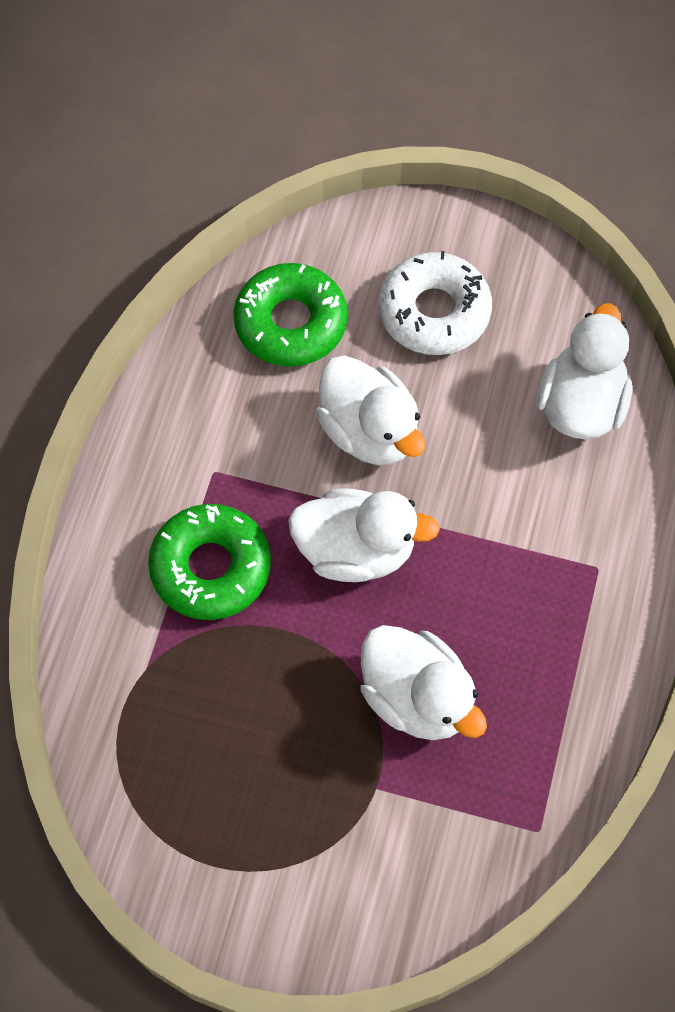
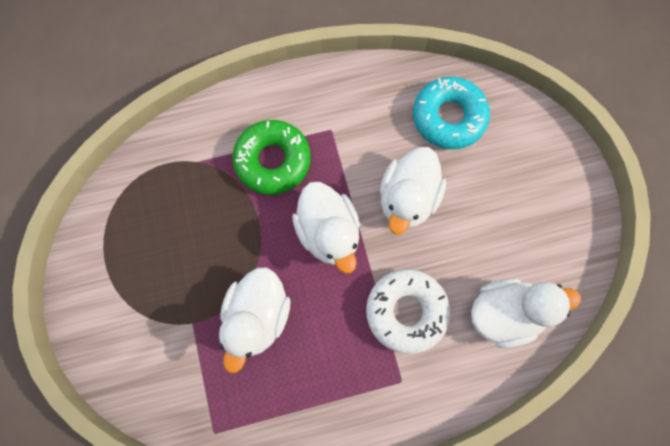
camera: 60 degrees right, 10 degrees up
(291, 323) = (448, 117): green donut -> turquoise donut
(434, 312) = (509, 192): white donut -> white donut (406, 311)

